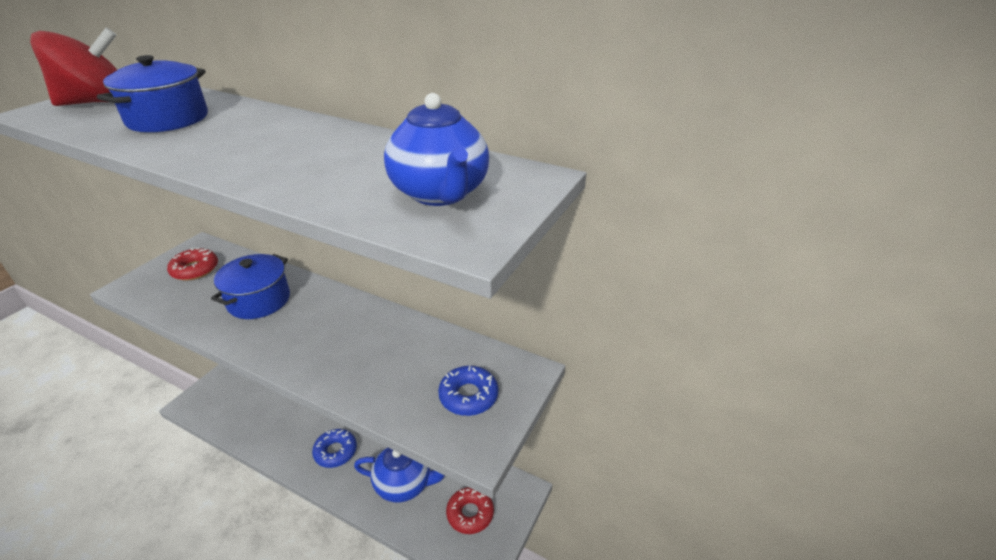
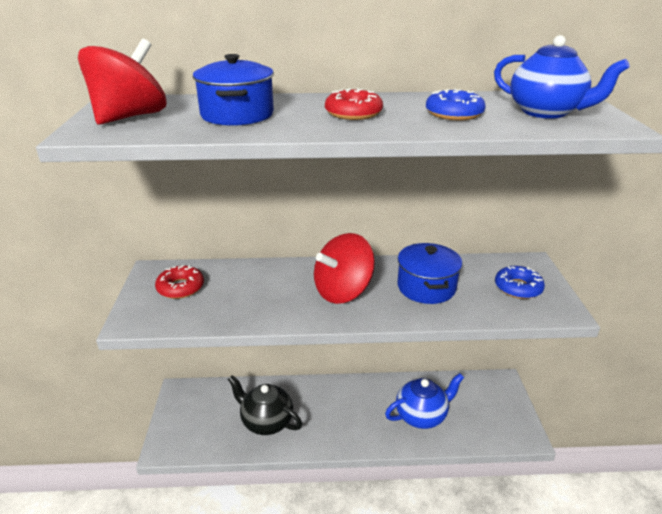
camera: 30 degrees left, 5 degrees down
(259, 300) = (278, 288): blue pot -> blue pot (426, 287)
(276, 419) = (266, 421): none -> black teapot
(303, 326) = (343, 291): none -> red spinning top
(335, 451) = (345, 420): blue donut -> blue donut (454, 114)
(470, 513) = (486, 411): red donut -> red donut (353, 113)

